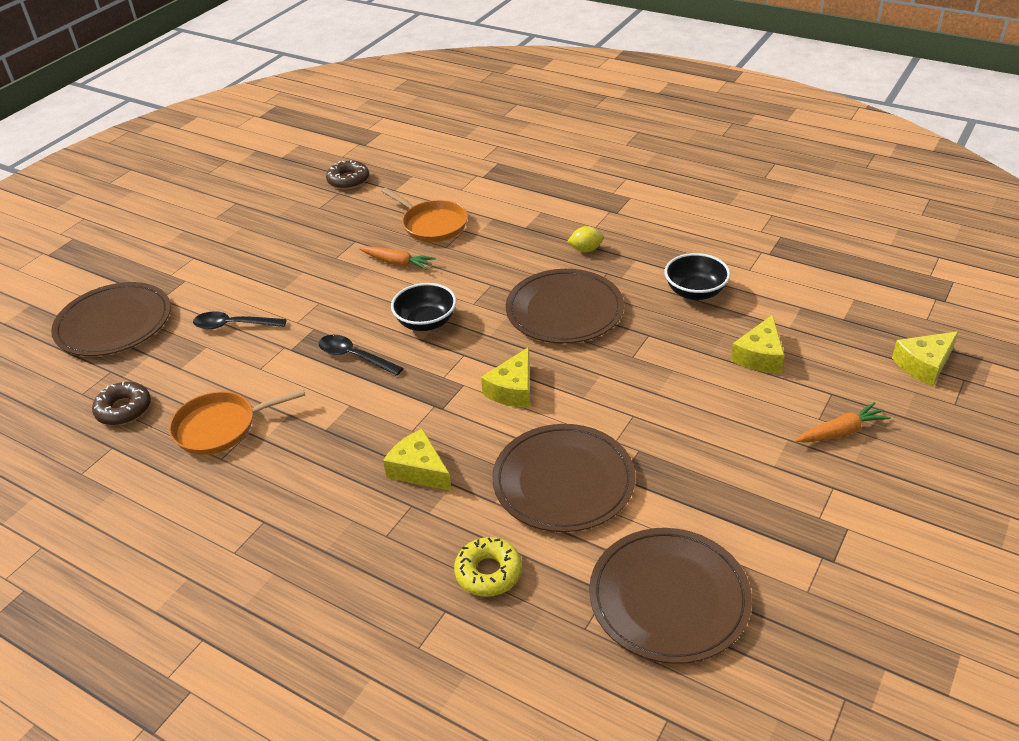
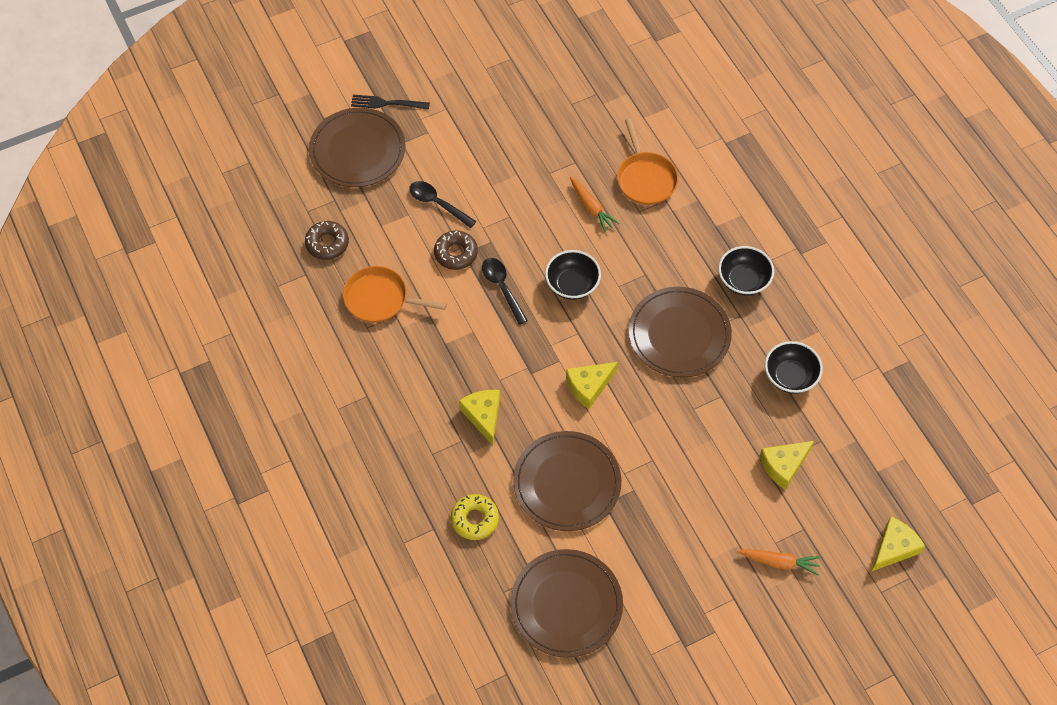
camera: 30 degrees right, 20 degrees up
(125, 278) = (387, 103): none -> black fork
(348, 180) = (614, 82): brown donut -> brown donut (456, 253)
(586, 249) = (743, 280): yellow lemon -> black bowl
(924, 365) = (894, 548): yellow cheese -> yellow cheese turned 135 degrees clockwise

